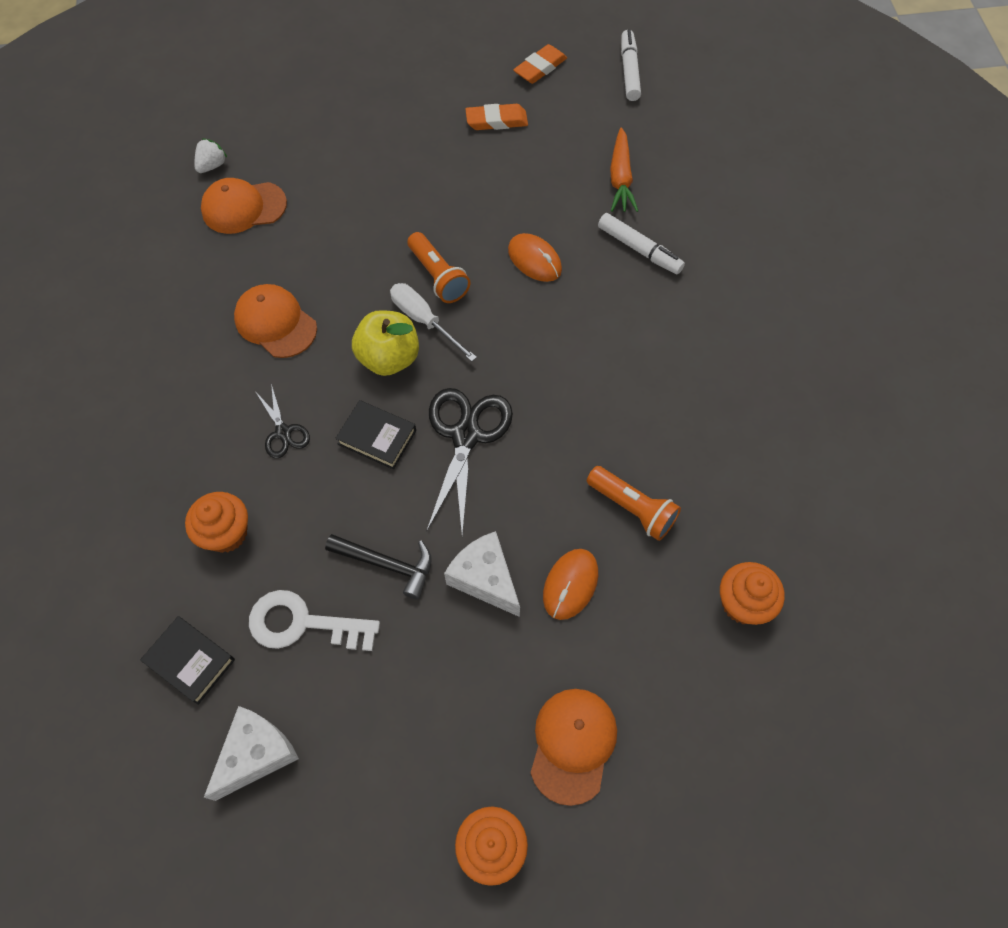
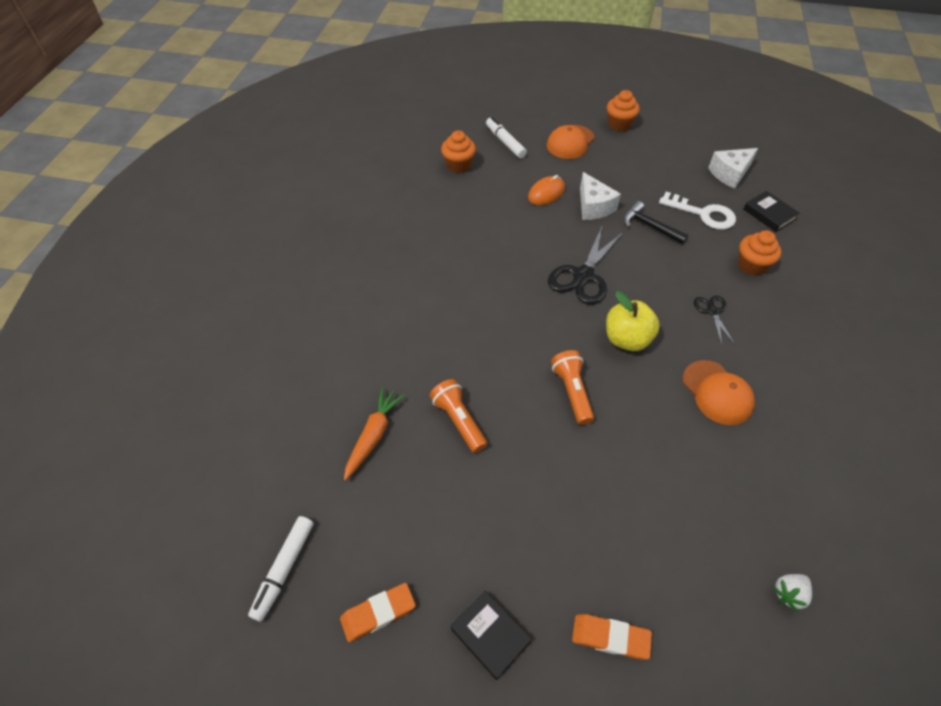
camera: 160 degrees left, 10 degrees down
(243, 207) = (749, 522): orange cap -> none
(377, 437) = (645, 291): black book -> black book (490, 635)
(424, 321) = (593, 359): white screwdriver -> none
(496, 121) = (460, 547): orange eraser -> orange eraser (610, 637)
(534, 260) = (486, 382): orange mouse -> none
(632, 508) = (494, 214): orange flashlight -> orange flashlight (459, 420)
(639, 249) = (397, 364): white marker -> white marker (505, 142)

